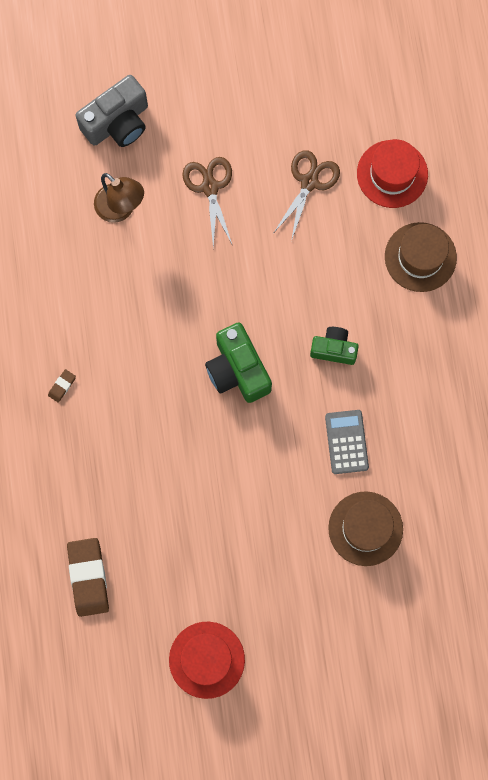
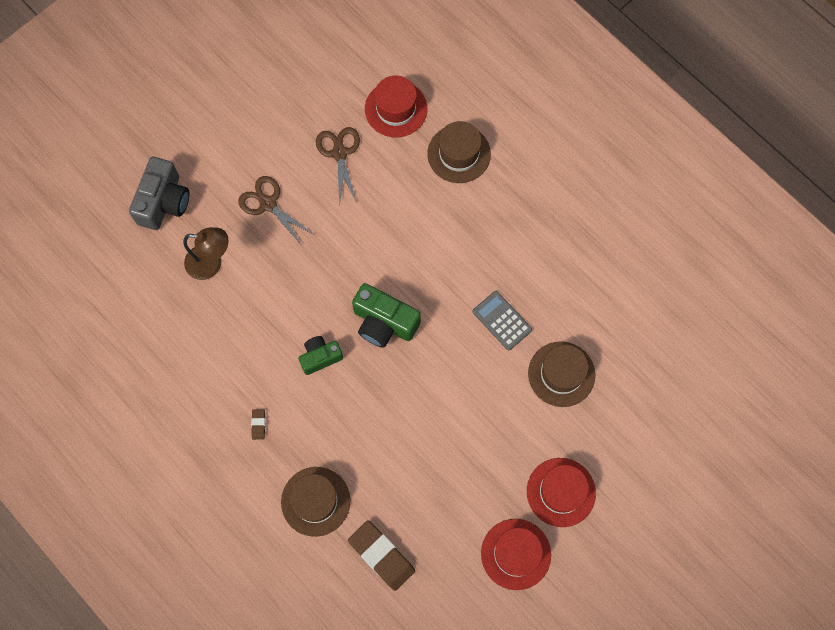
camera: 35 degrees left, 5 degrees down
(64, 489) = (315, 501): none -> brown hat
(287, 634) = (561, 492): none -> red hat
(334, 349) = (444, 260): green camera -> green camera (320, 357)

